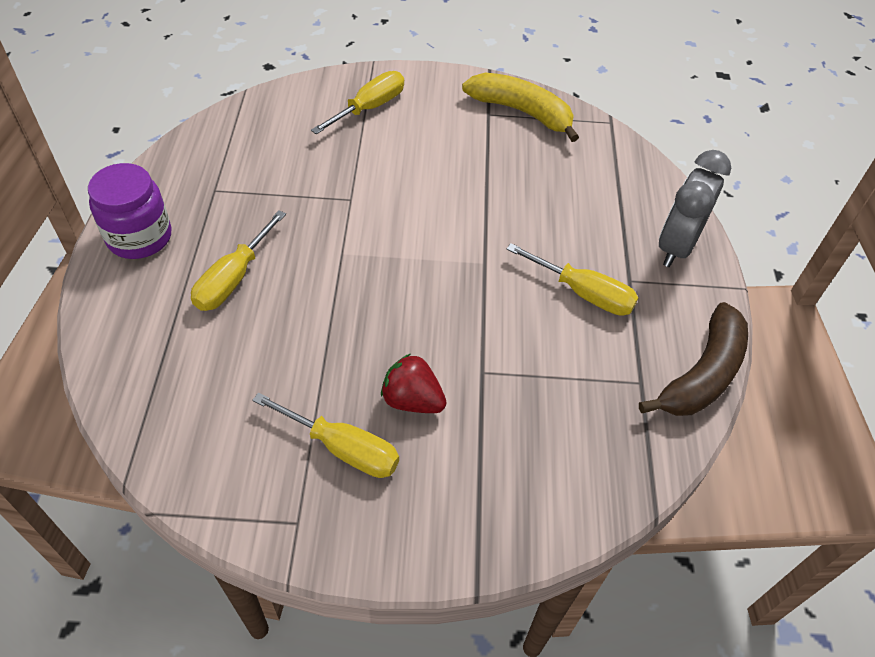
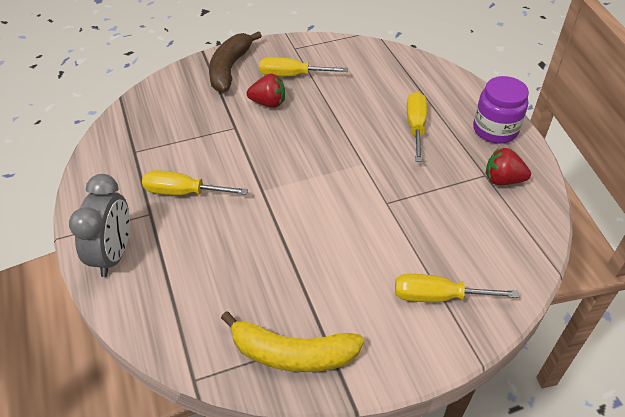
camera: 160 degrees right, 5 degrees down
(202, 178) = (502, 180): none -> red strawberry
(369, 108) = (438, 296): yellow screwdriver -> yellow screwdriver turned 75 degrees clockwise
(702, 374) = (93, 168): brown banana -> brown banana (230, 69)

